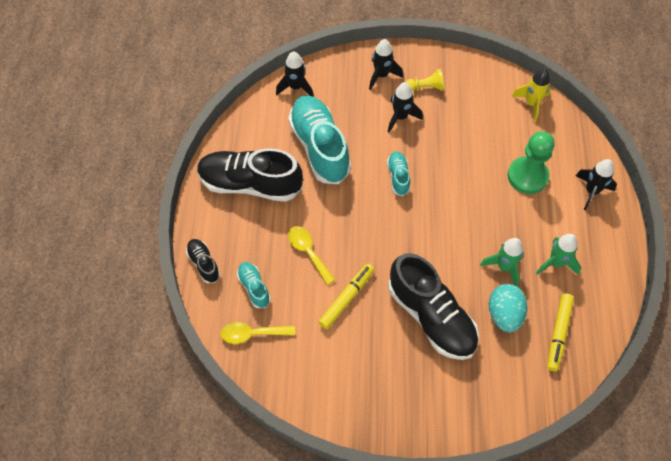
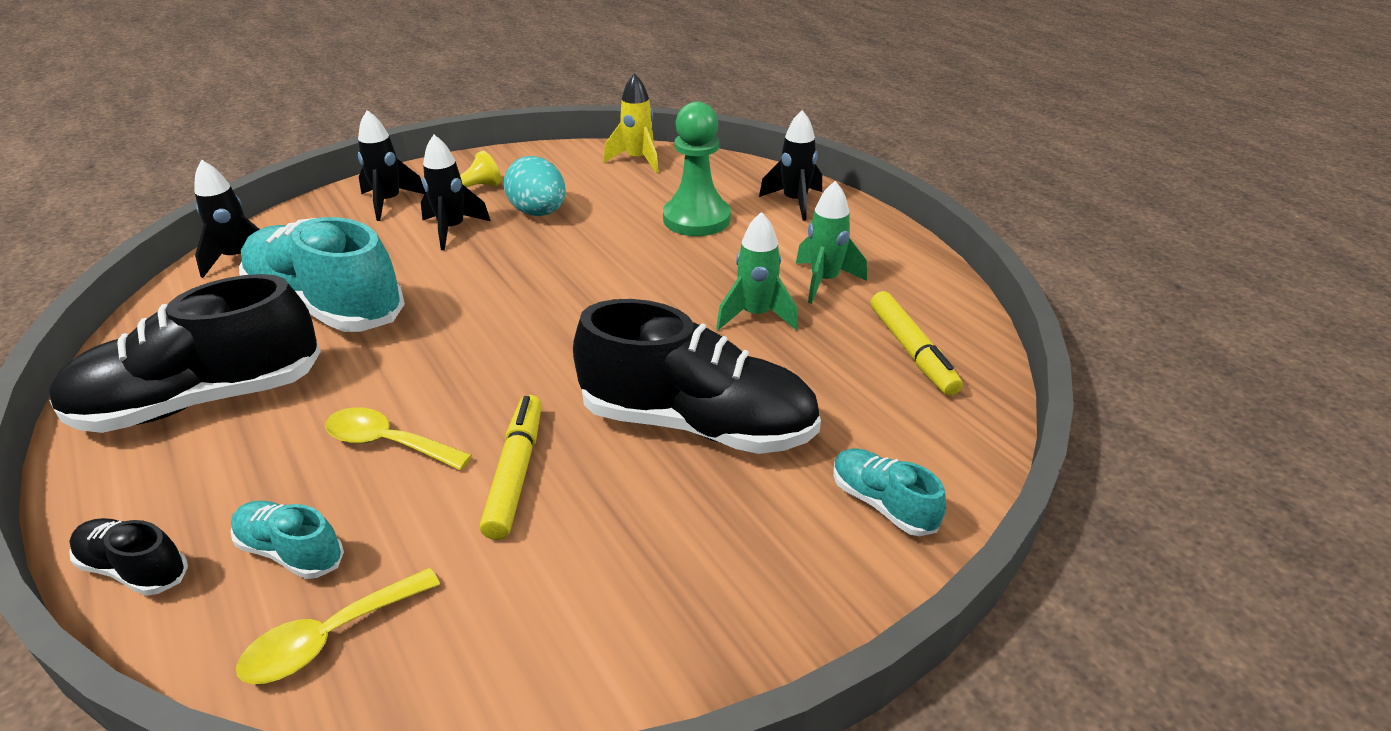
camera: 35 degrees left, 25 degrees down
(398, 177) = (497, 288): turquoise shoe -> turquoise shoe (882, 504)
(504, 314) = (811, 366): turquoise egg -> turquoise egg (538, 213)

